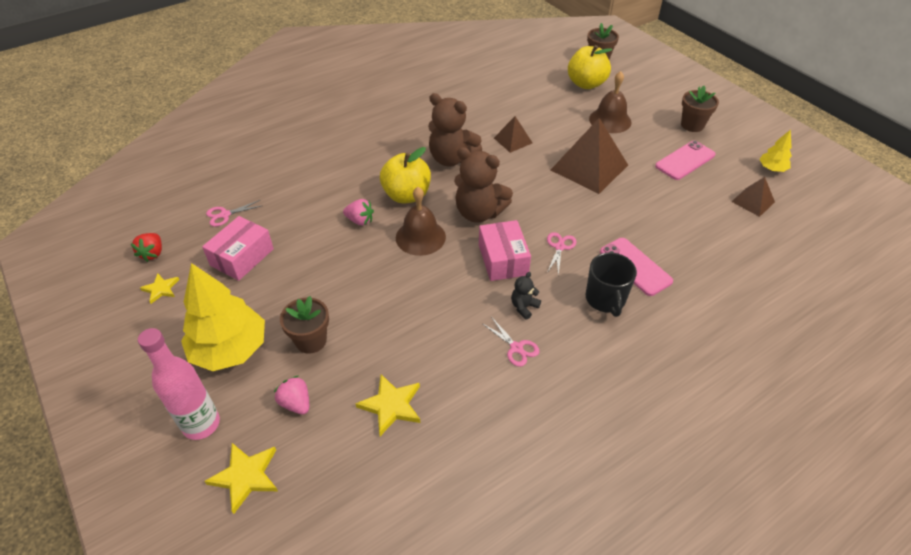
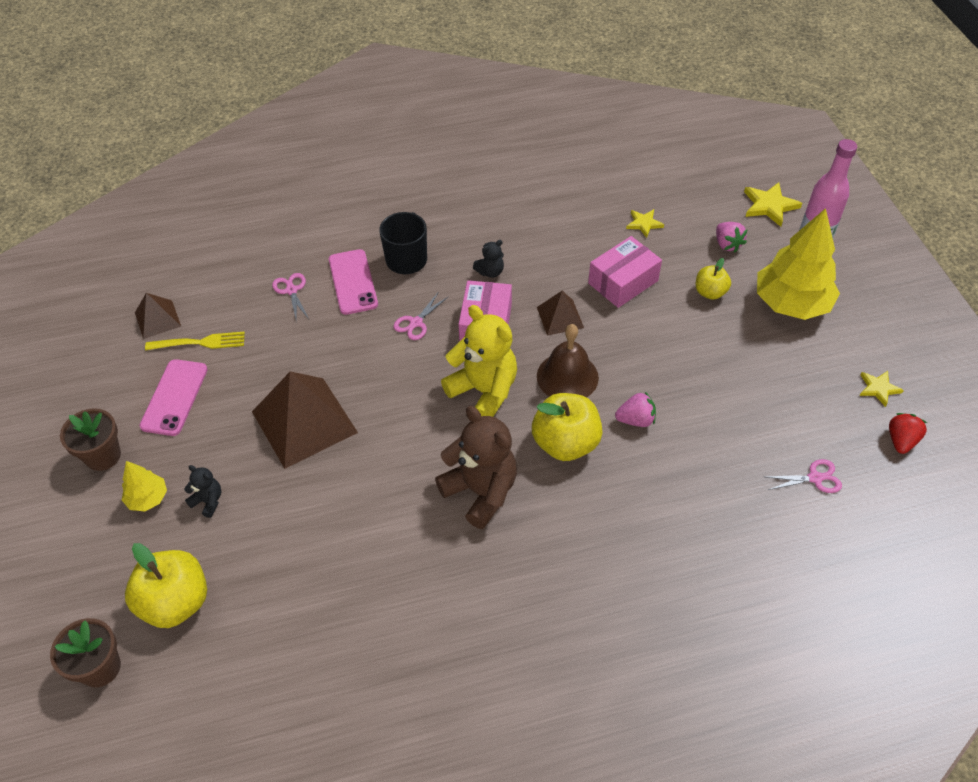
camera: 160 degrees left, 5 degrees up
(242, 257) = (786, 406): pink box -> pink box (623, 282)
(311, 341) = (710, 292): brown flower pot -> yellow apple
(360, 220) = (636, 420): pink strawberry -> pink strawberry turned 135 degrees clockwise
(391, 405) = (644, 224): yellow star -> yellow star, size x0.64
(479, 213) = (484, 391): brown teddy bear -> yellow teddy bear
(513, 140) = (375, 502): brown pyramid -> brown pyramid (560, 317)
(516, 348) = (516, 239): pink scissors -> pink scissors (291, 290)
(610, 120) = (208, 501): brown bell -> black teddy bear
(685, 160) = (174, 397): pink phone -> pink phone turned 60 degrees counterclockwise
(706, 194) = (199, 343): none -> yellow fork
(772, 169) = (85, 355): yellow tree -> yellow tree (148, 498)

